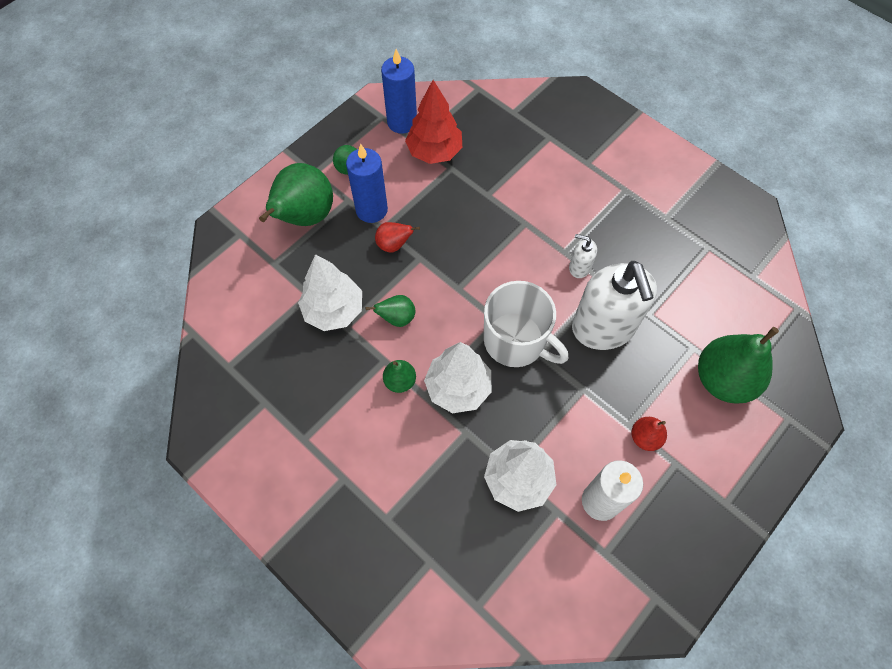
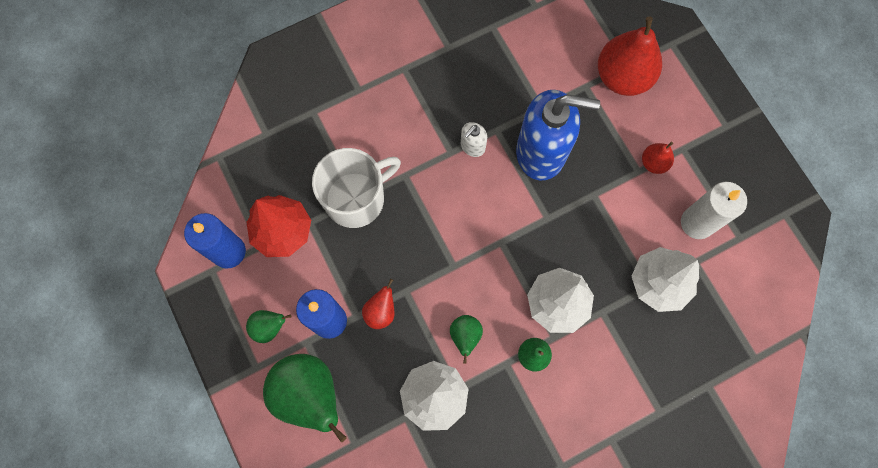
camera: 70 degrees left, 10 degrees up
(516, 341) = (528, 234): white mug -> white mug (356, 198)
(603, 328) = (541, 152): white soap dispenser -> blue soap dispenser
(723, 380) = (623, 77): green pear -> red pear

